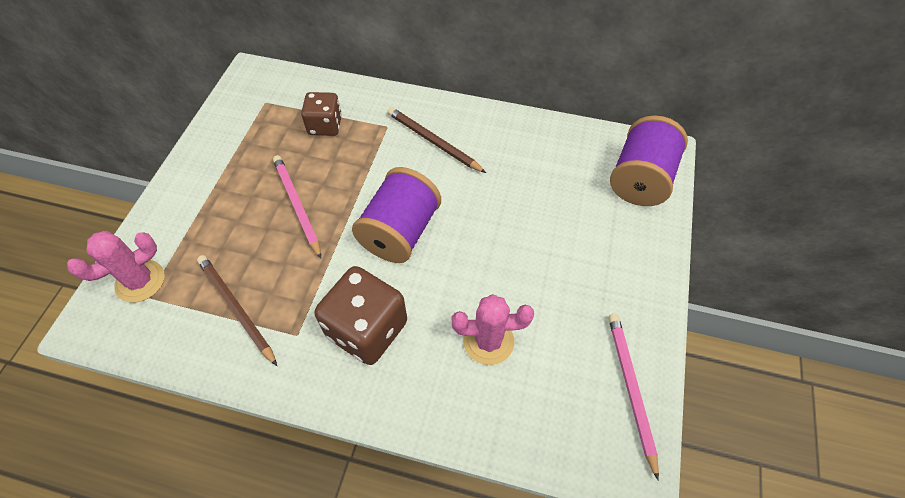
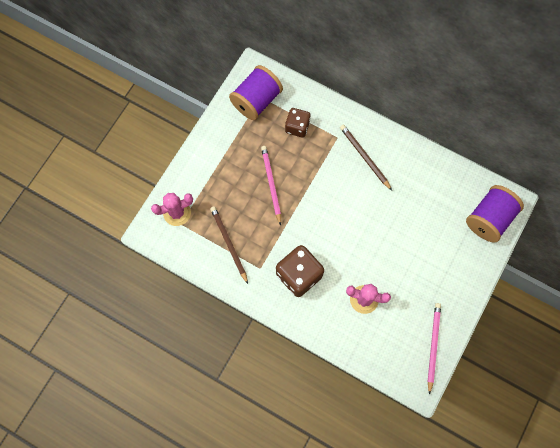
camera: 15 degrees right, 15 degrees up
(400, 232) = (329, 218): purple spool -> purple spool (256, 101)

